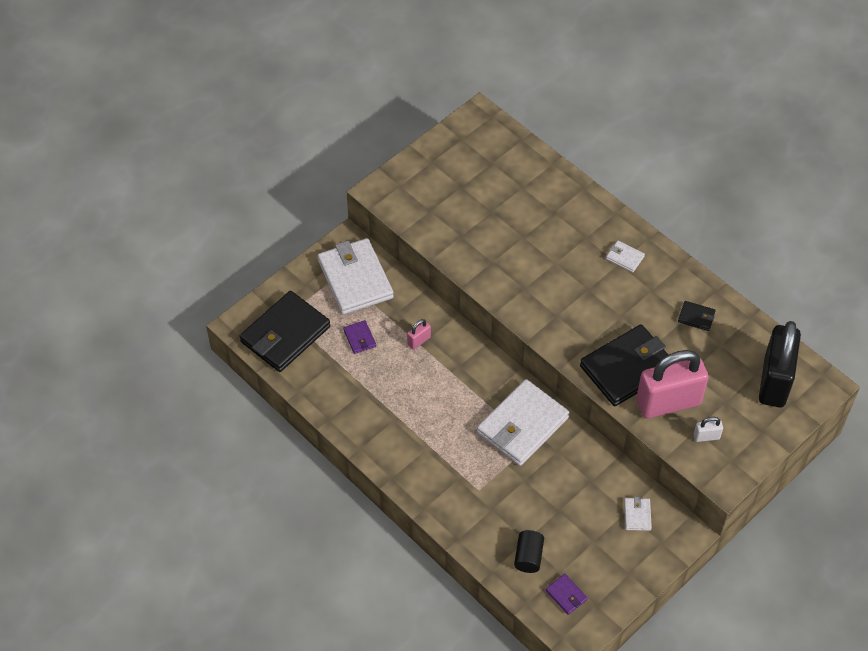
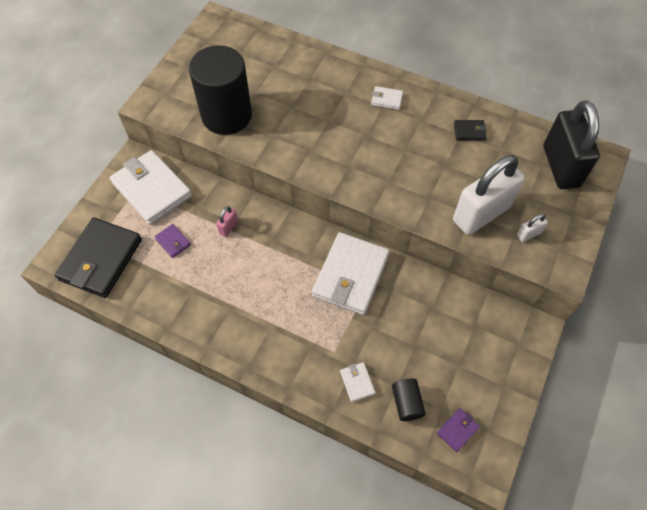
camera: 20 degrees left, 5 degrees up
(453, 227) = (226, 115): none -> black cylinder
(566, 595) = (457, 430): purple wallet -> purple wallet turned 75 degrees counterclockwise
(627, 368) = (431, 194): black wallet -> none
(637, 515) = (486, 326): white wallet -> white wallet (357, 382)
(668, 403) = (481, 214): pink padlock -> white padlock

